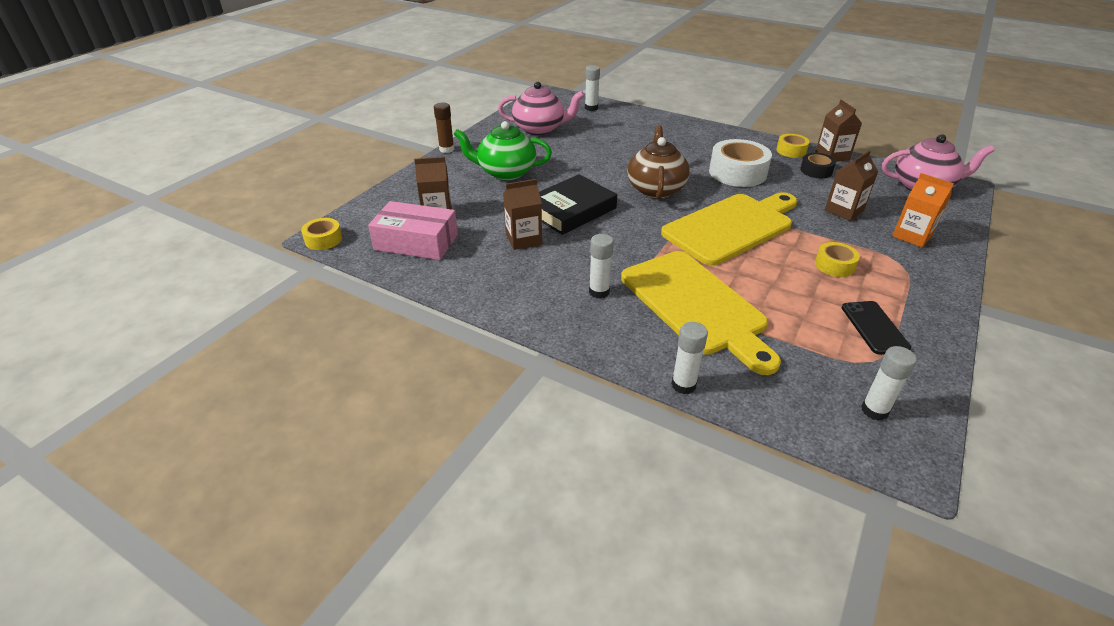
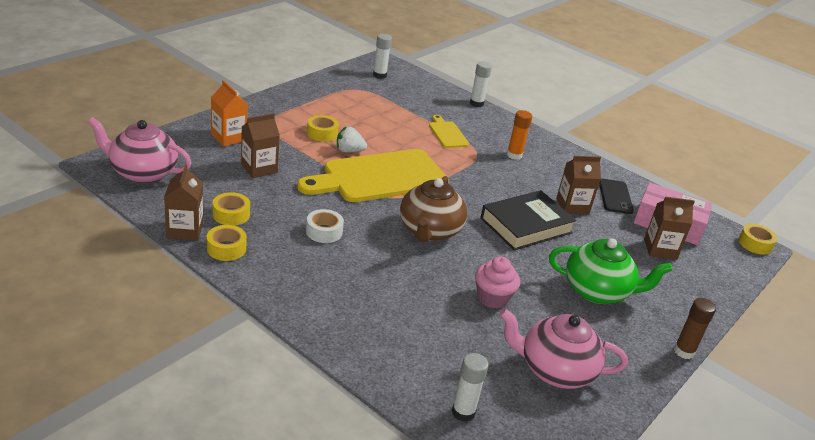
camera: 175 degrees left, 5 degrees down
(588, 155) = (492, 298): none -> pink cupcake
(599, 292) = (514, 155): white glue stick -> orange glue stick
(696, 306) = (447, 133): yellow cutting board -> yellow cutting board, size x0.45
(737, 173) = (324, 231): white tape -> white tape, size x0.54
(786, 250) = (349, 151): none -> white strawberry
(816, 171) = (231, 214): black tape -> yellow tape
(874, 327) = (337, 100): black phone -> black phone (615, 196)

